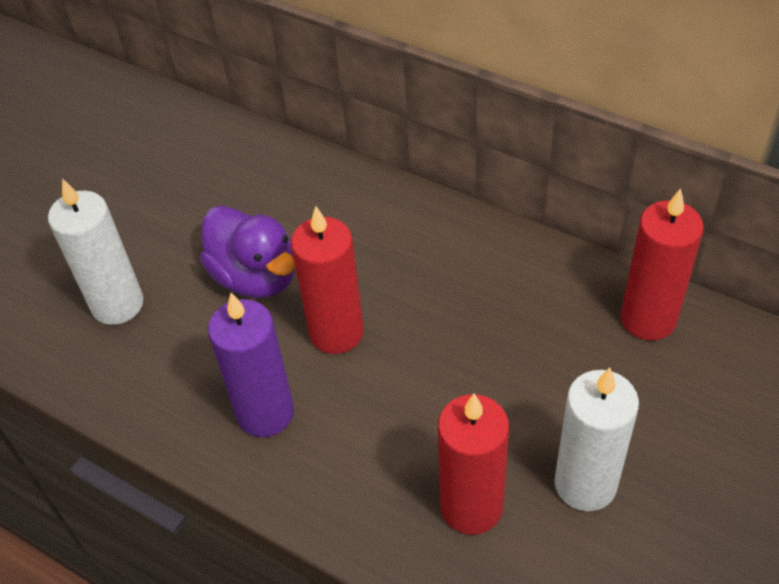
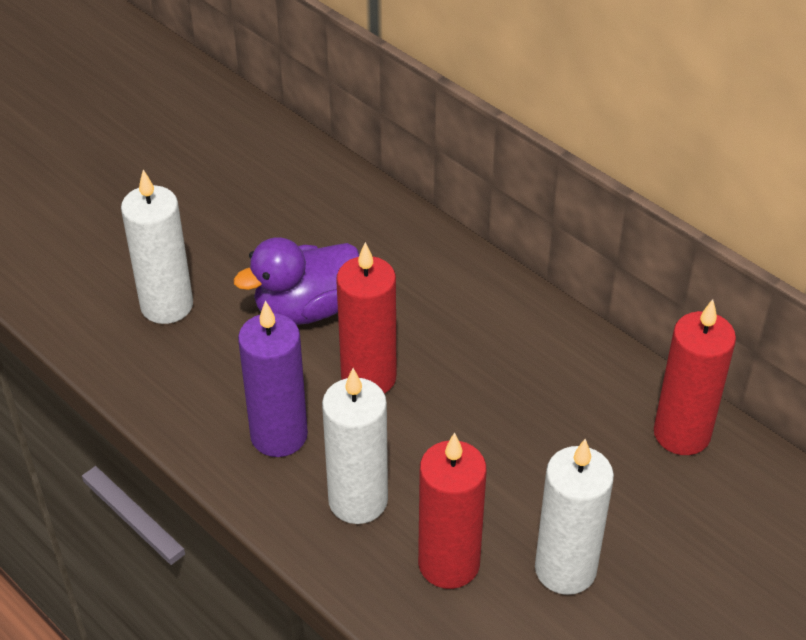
camera: 10 degrees right, 5 degrees down
(255, 277) = (306, 309): purple duck -> purple duck turned 90 degrees clockwise
(363, 462) = (358, 500): none -> white candle

